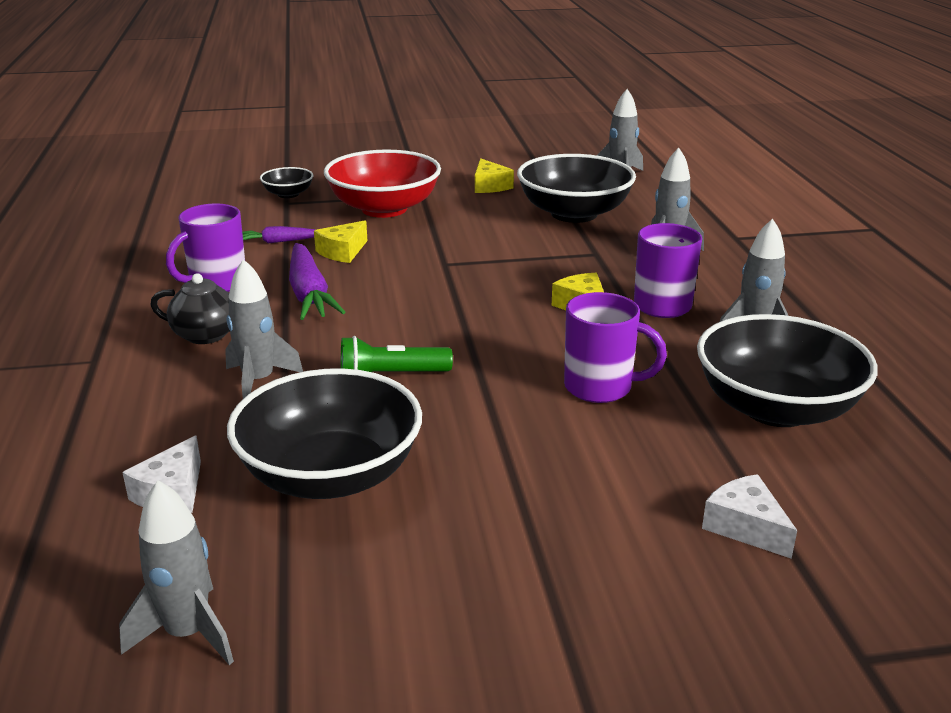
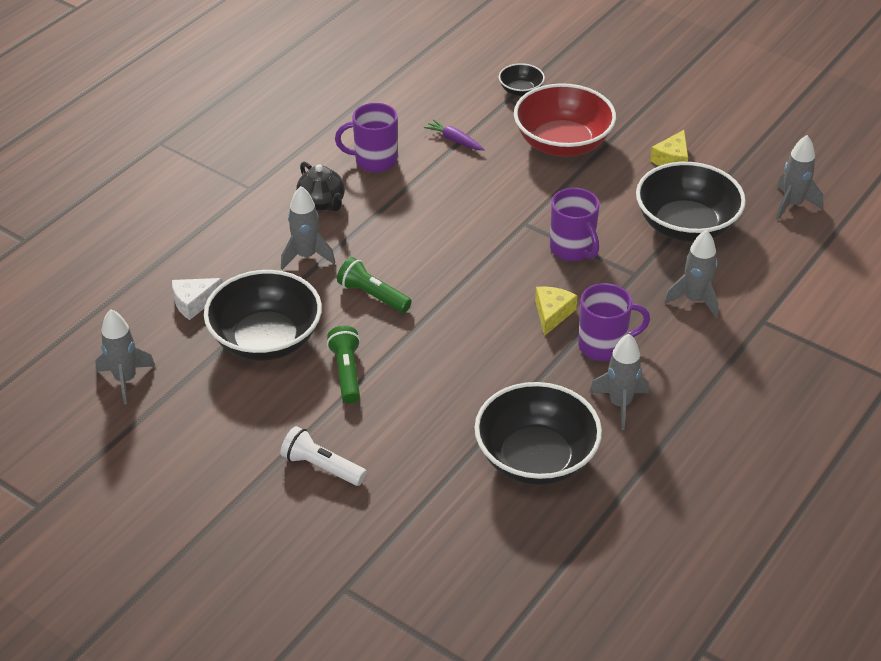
camera: 45 degrees right, 15 degrees up
(309, 294) = (412, 201): purple carrot -> none
(342, 252) = (479, 173): yellow cheese -> none
(476, 450) = (347, 372): none -> green flashlight
(600, 387) = (466, 378): purple mug -> purple mug (572, 249)
(607, 552) = (322, 467): none -> white flashlight
(745, 527) = (400, 503): white cheese -> none

